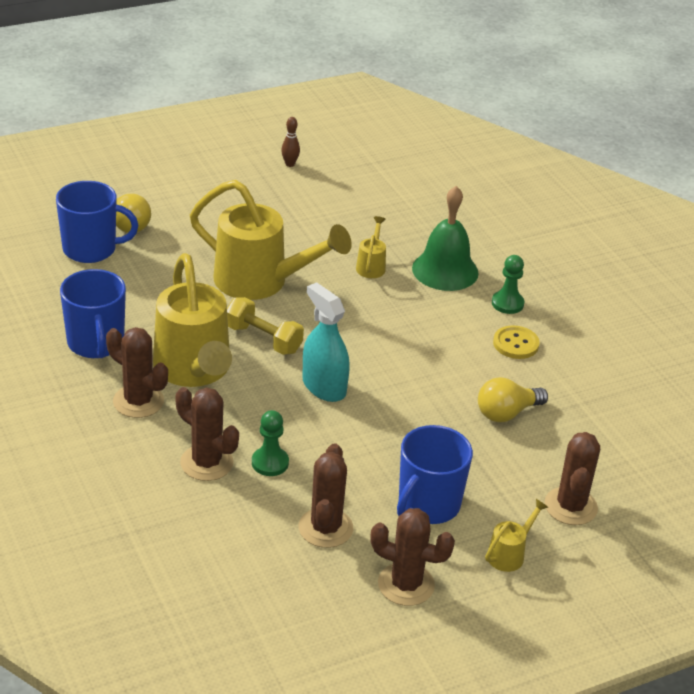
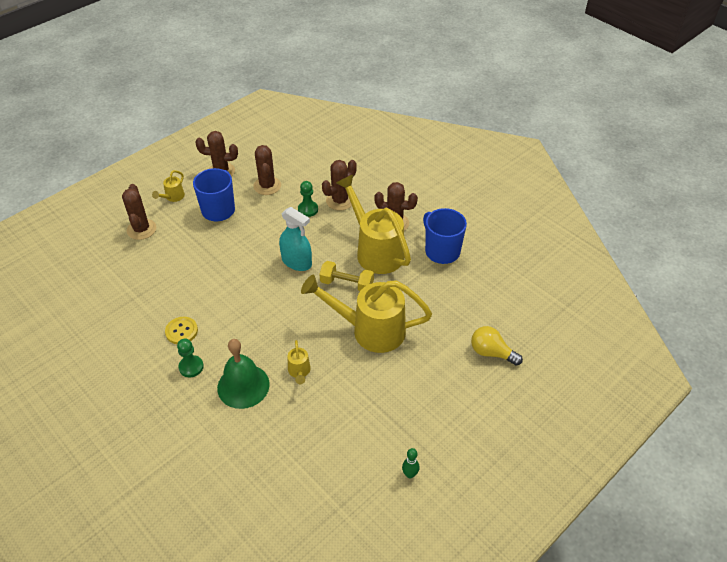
camera: 165 degrees right, 10 degrees up
(91, 249) = (497, 321): blue mug -> none
(206, 463) = (340, 201): brown cactus -> brown cactus turned 60 degrees counterclockwise
(290, 164) = (410, 474): brown bowling pin -> green bowling pin
(506, 413) = (182, 276): yellow light bulb -> none

